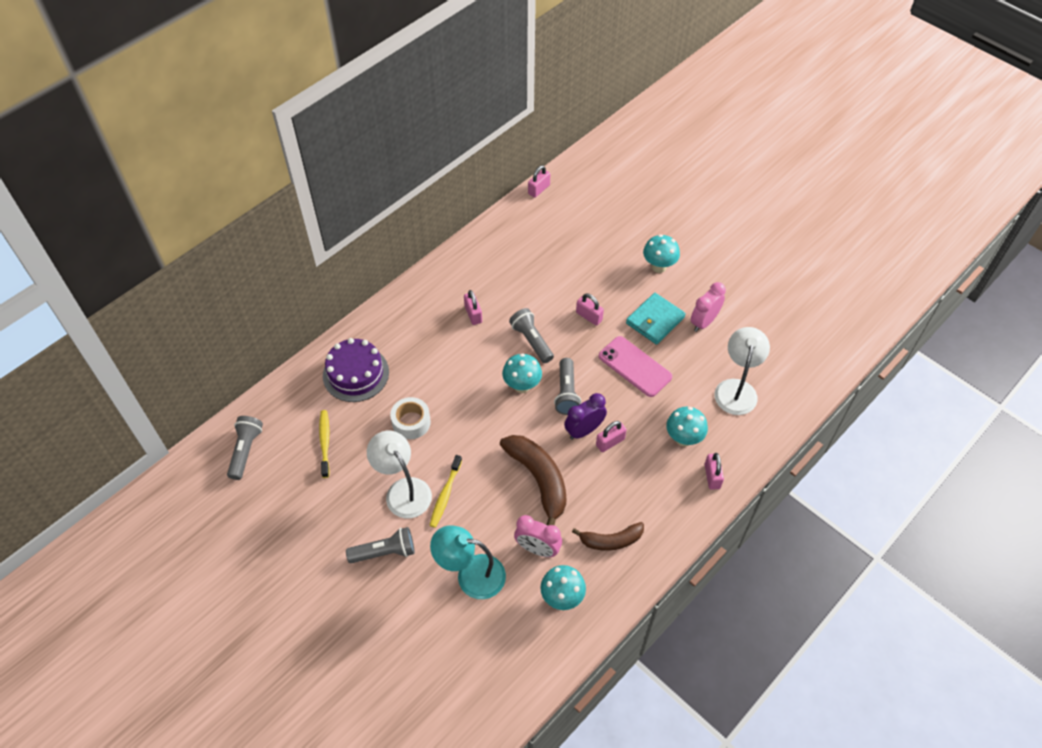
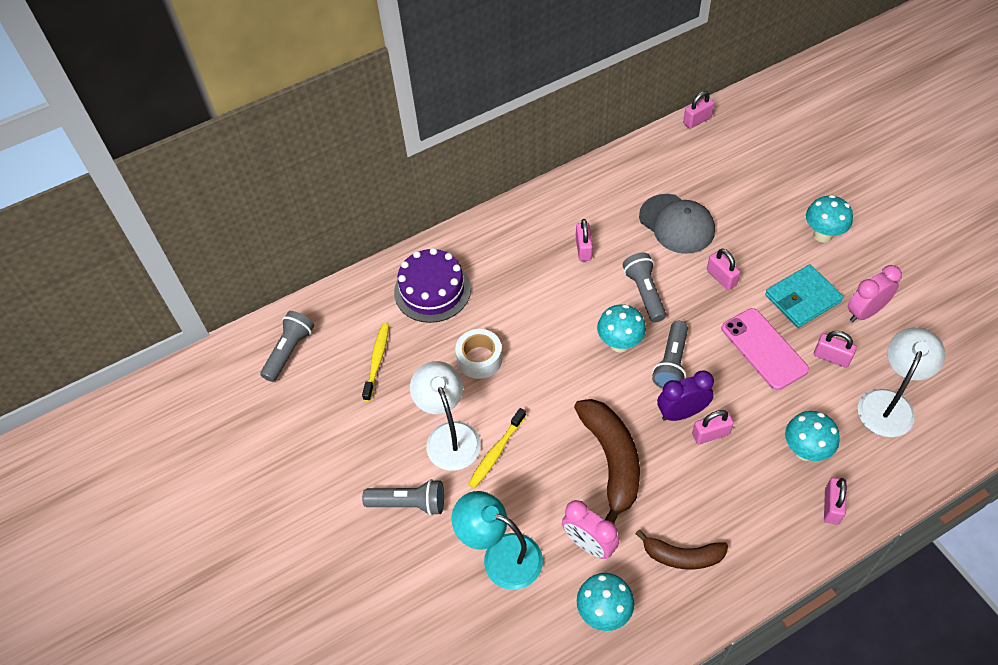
camera: 20 degrees right, 0 degrees up
(543, 279) = (677, 224): none -> grey cap
(687, 362) = (831, 357): none -> pink padlock

